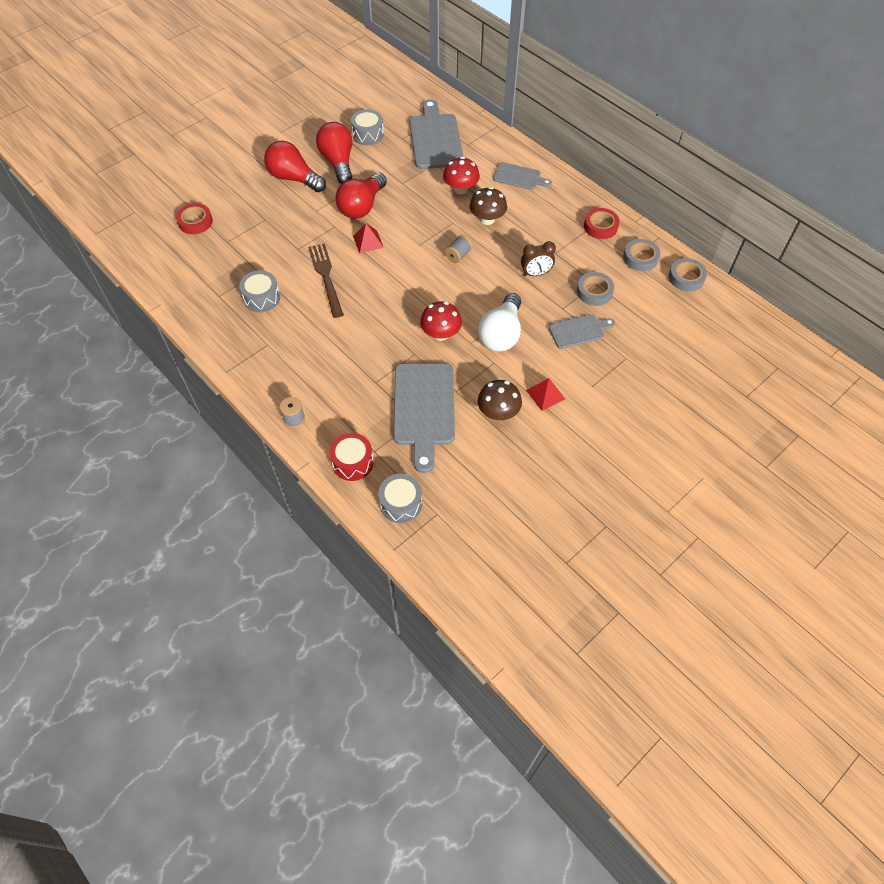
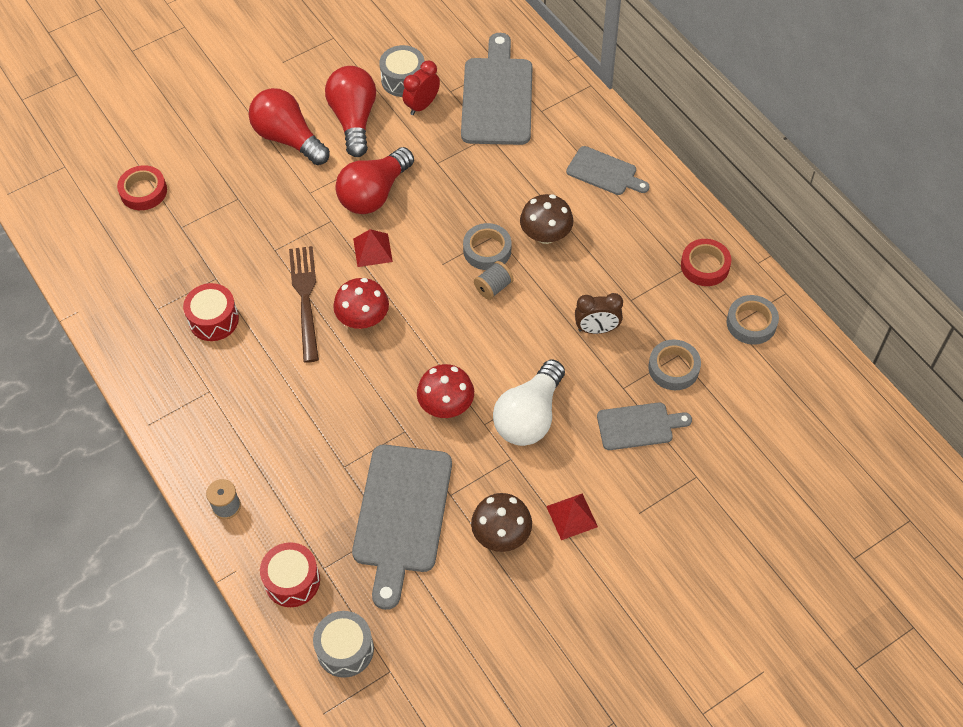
camera: 10 degrees right, 0 degrees up
(262, 298) = (213, 320): grey drum -> red drum
(384, 149) = (422, 105): none -> red clock
(461, 189) = (518, 182): red mushroom -> red mushroom (363, 318)
(686, 278) = (810, 362): grey tape -> grey tape (487, 250)

